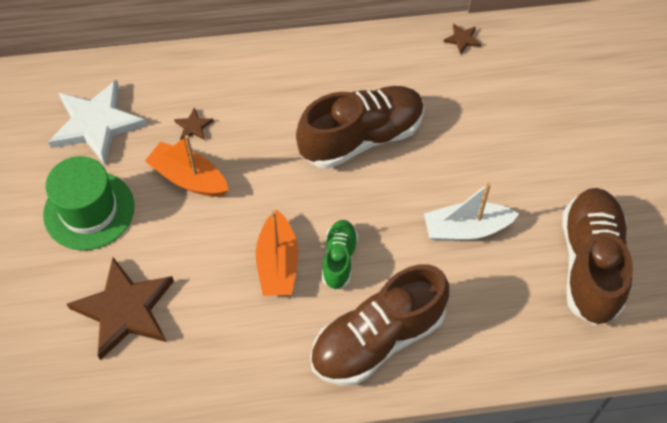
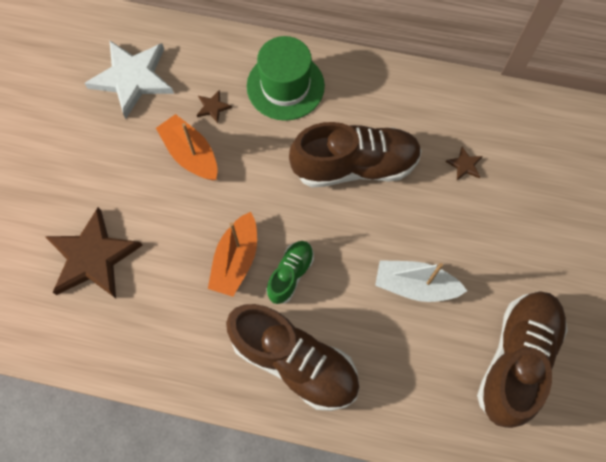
camera: 20 degrees right, 10 degrees up
(89, 210) = (97, 156): green hat -> green hat (285, 86)
(377, 339) = (294, 361): brown shoe -> brown shoe turned 135 degrees counterclockwise
(462, 39) = (484, 99): brown star -> brown star (464, 165)

